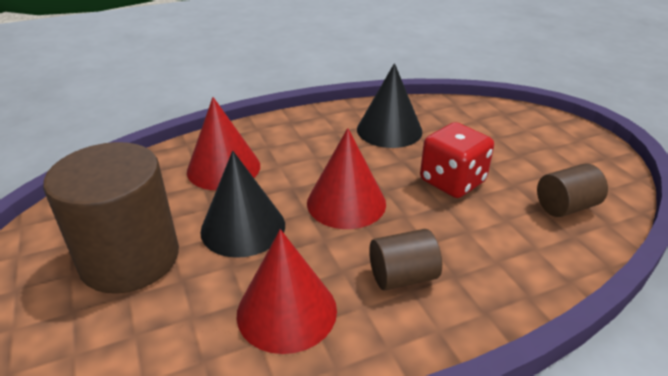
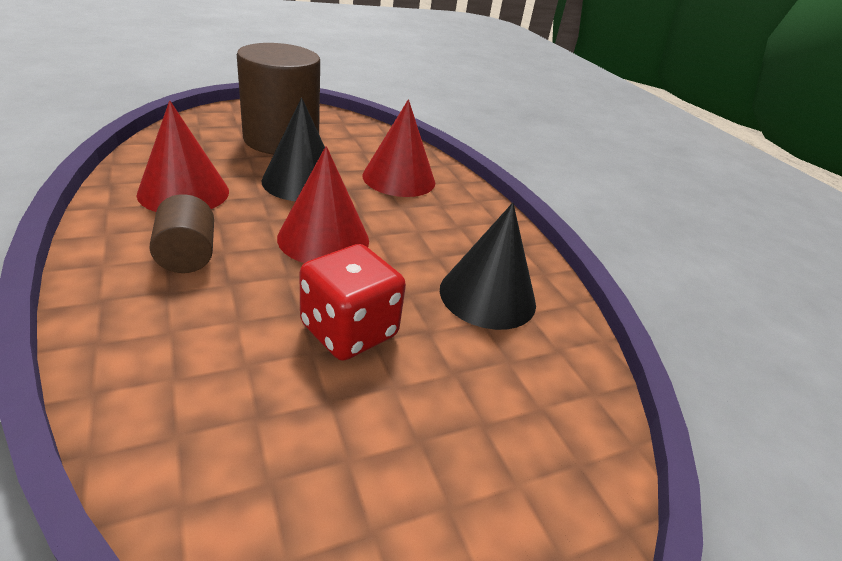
camera: 85 degrees right, 0 degrees up
(565, 206) = (249, 453): brown cylinder -> none

